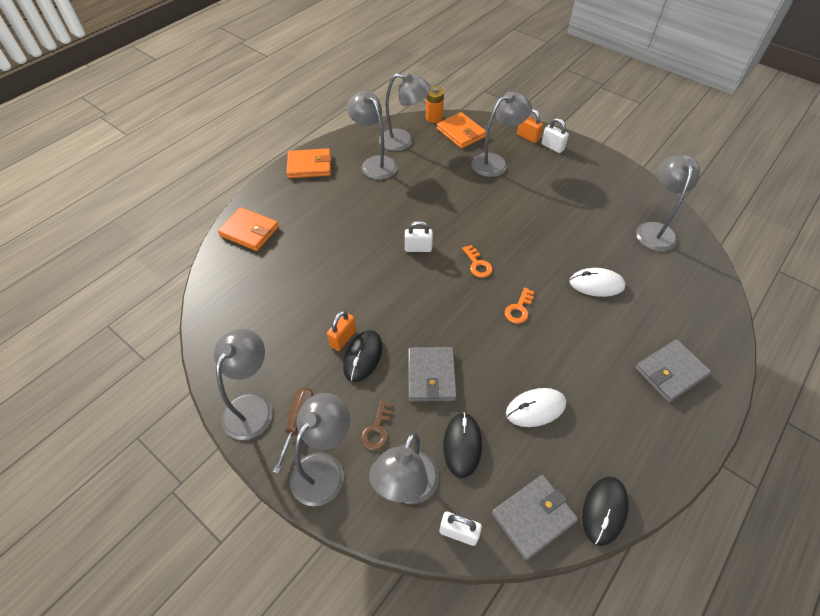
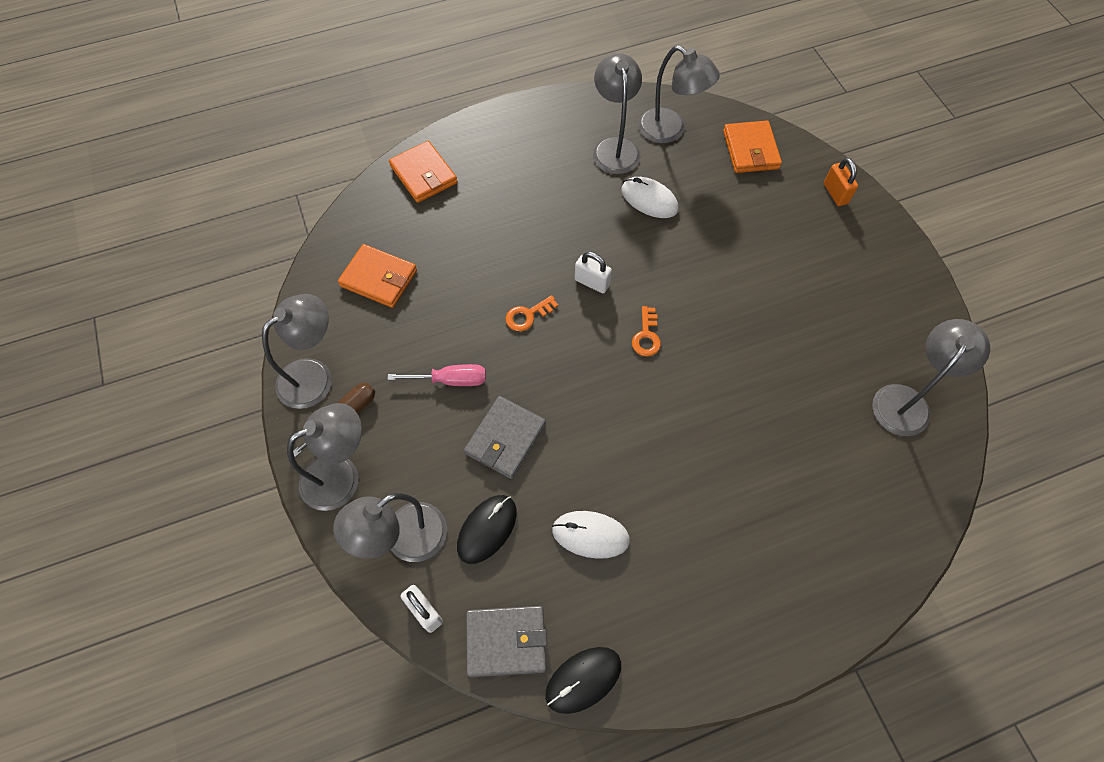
camera: 30 degrees right, 10 degrees up
(309, 166) = (537, 118): orange wallet -> orange wallet (379, 278)
(343, 338) = (443, 349): orange padlock -> none
(363, 356) = (450, 380): black mouse -> pink screwdriver
(377, 429) = (414, 465): brown key -> none
(434, 118) = (731, 113): orange battery -> none
(496, 162) = (765, 212): grey lamp -> none
(519, 309) = (655, 414): orange key -> orange key (527, 315)
(552, 147) = (858, 222): white padlock -> none
(596, 284) = (772, 432): white mouse -> white mouse (649, 200)
(670, 372) = (777, 582): grey wallet -> none

